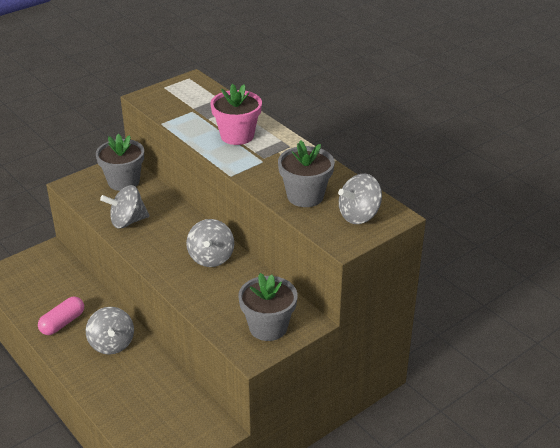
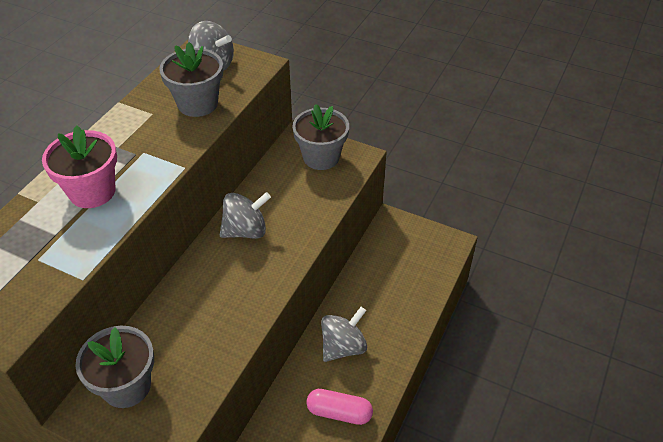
camera: 115 degrees left, 10 degrees up
(127, 221) = (215, 336): grey spinning top -> none

